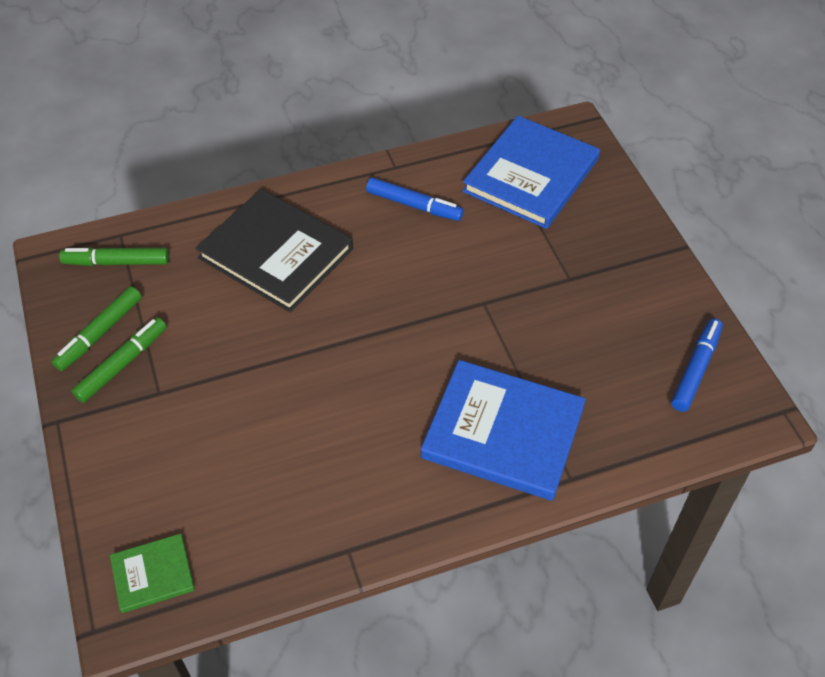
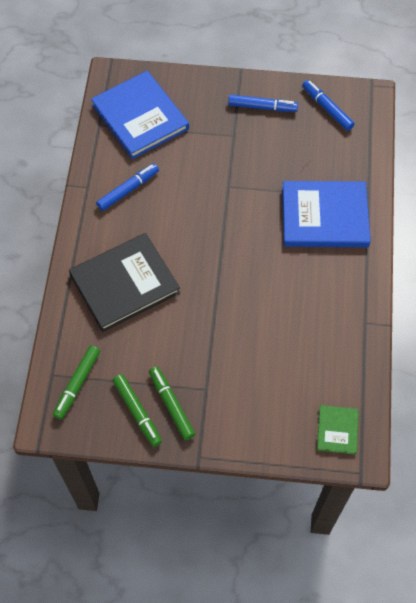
camera: 65 degrees left, 10 degrees up
(503, 433) = (324, 217): blue book -> blue book turned 45 degrees clockwise
(640, 293) = (262, 107): none -> blue marker

